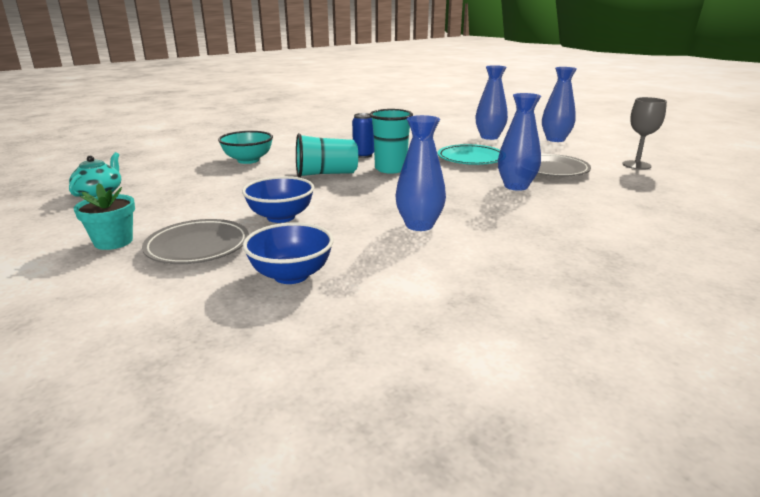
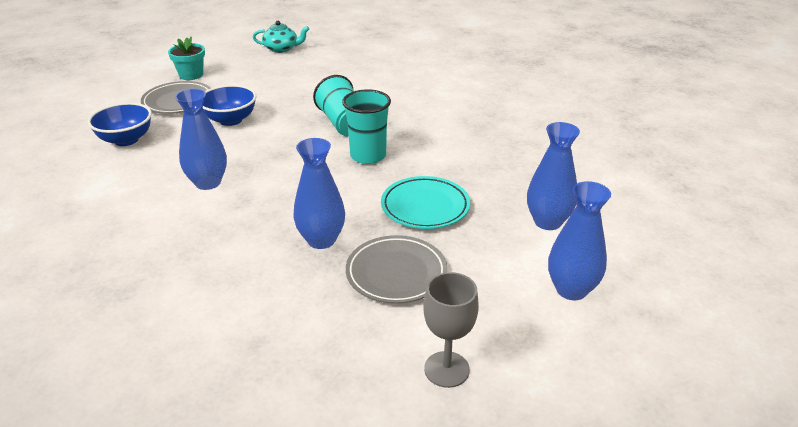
camera: 80 degrees right, 10 degrees up
(248, 160) = (376, 82): turquoise bowl -> none
(363, 155) = (414, 135): blue can -> none

